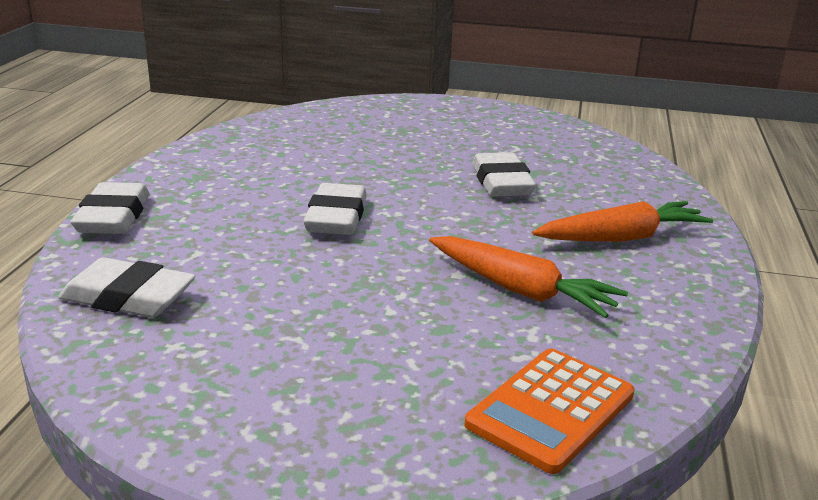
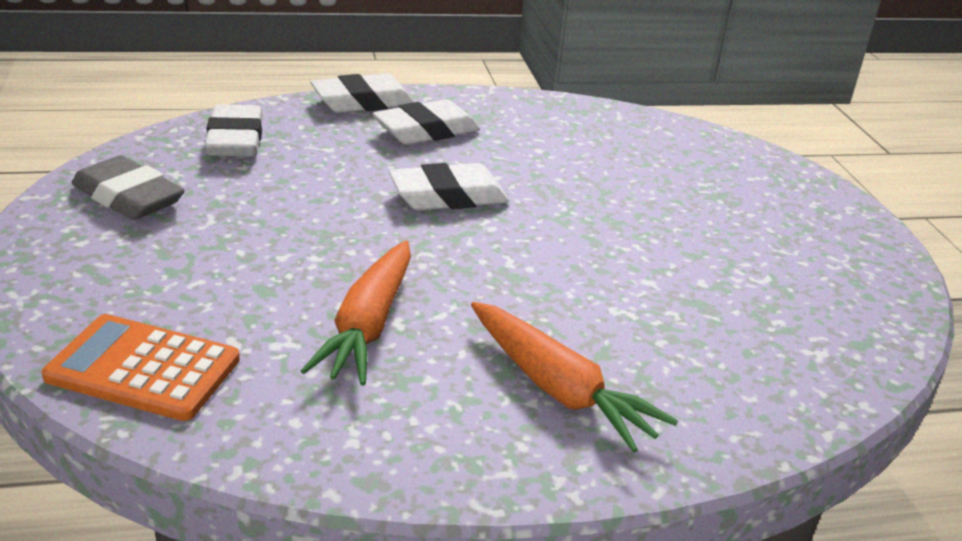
camera: 65 degrees right, 5 degrees up
(208, 382) = (128, 197): none -> grey eraser
(501, 182) = (636, 281): white eraser -> white eraser (426, 131)

